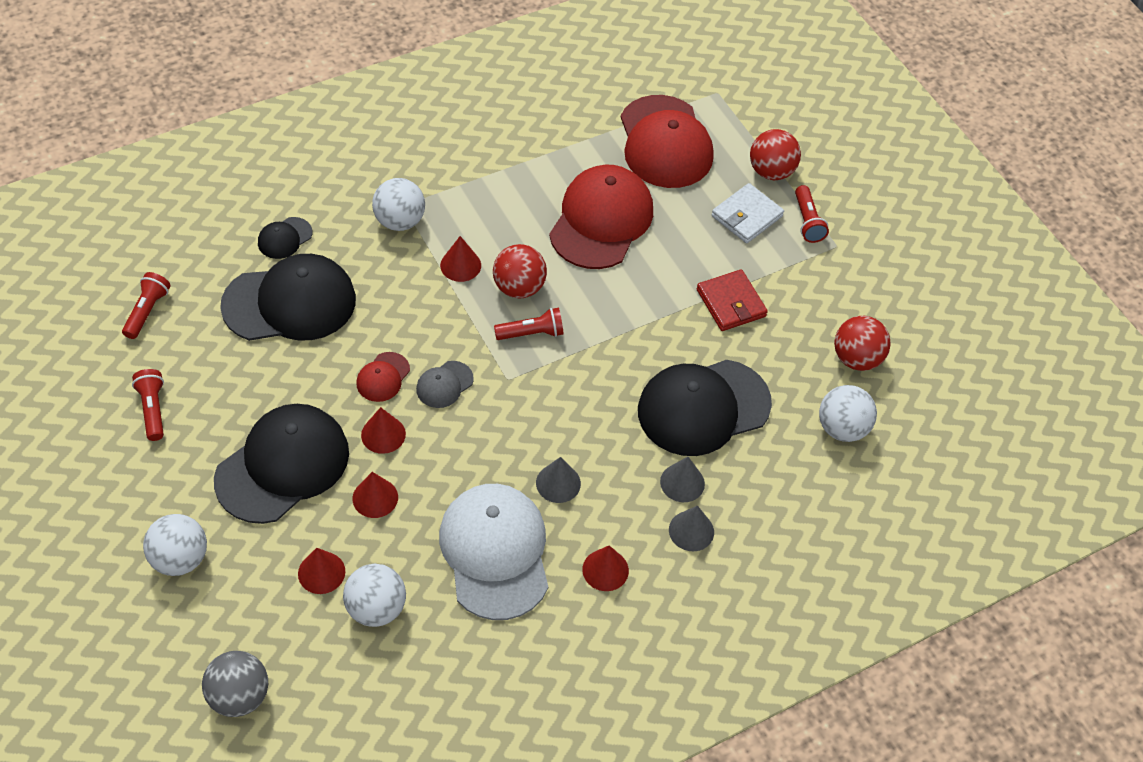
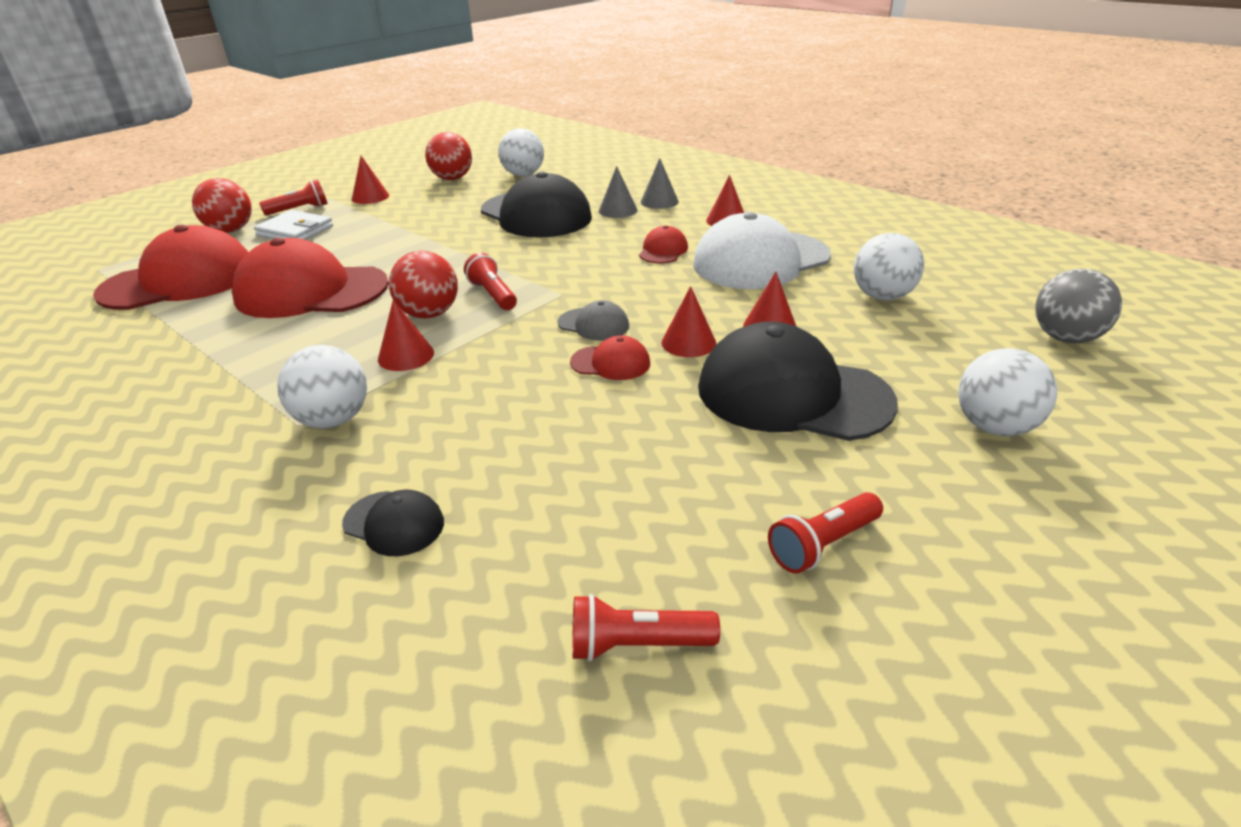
camera: 105 degrees left, 20 degrees down
(290, 303) = (530, 473): black cap -> none
(321, 572) = (885, 332): red cone -> red cone (370, 197)
(558, 483) = (663, 250): grey cone -> red cap
(731, 303) = (411, 222): red wallet -> none

